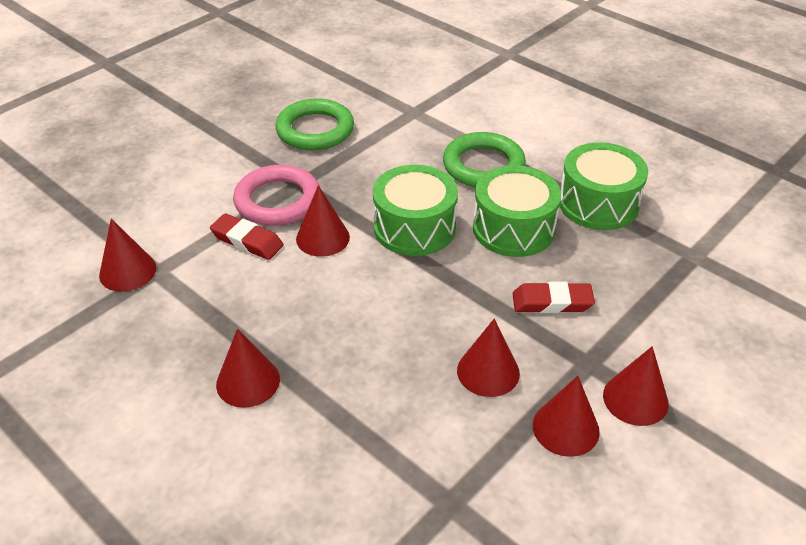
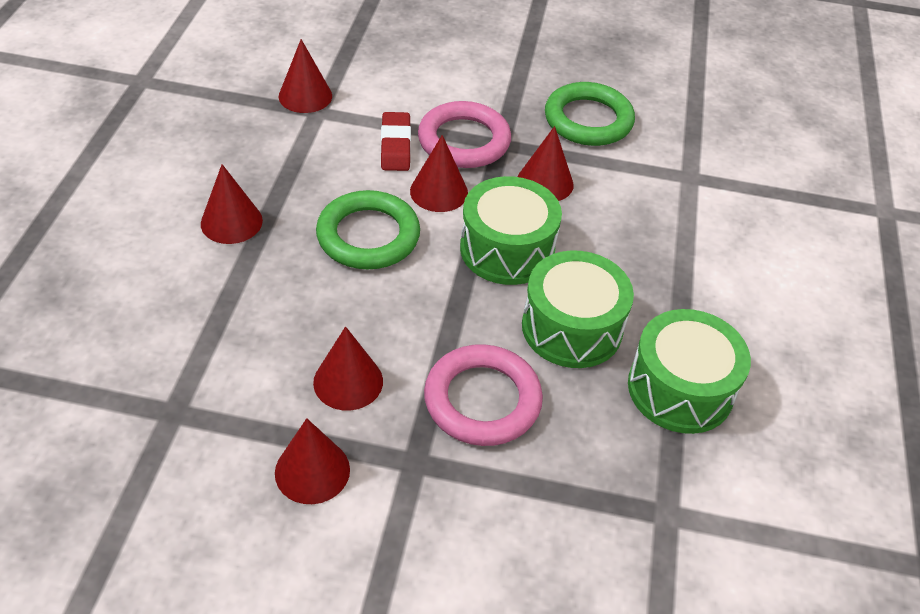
camera: 55 degrees right, 5 degrees up
(483, 166) = (653, 265): green ring -> green ring (368, 236)
(552, 302) = (482, 400): red eraser -> pink ring
(635, 399) = (389, 521): red cone -> red cone (545, 182)

